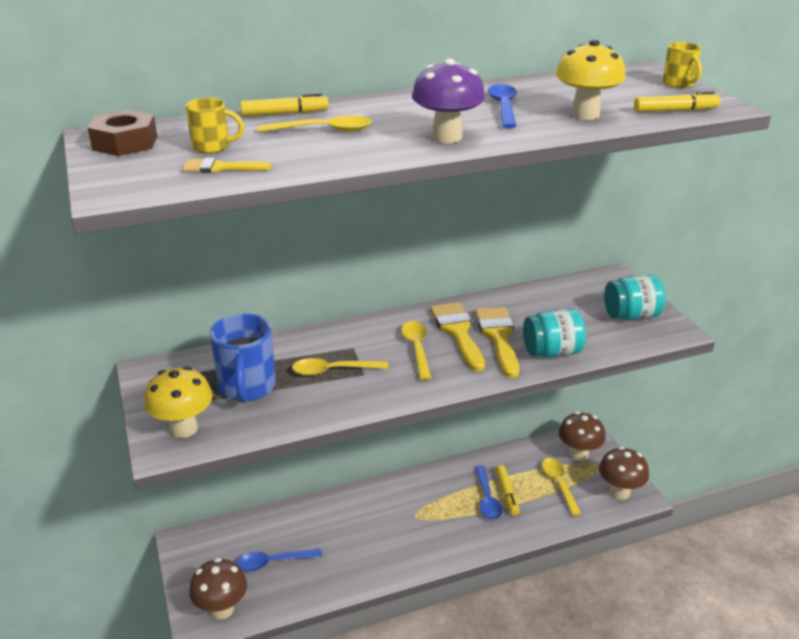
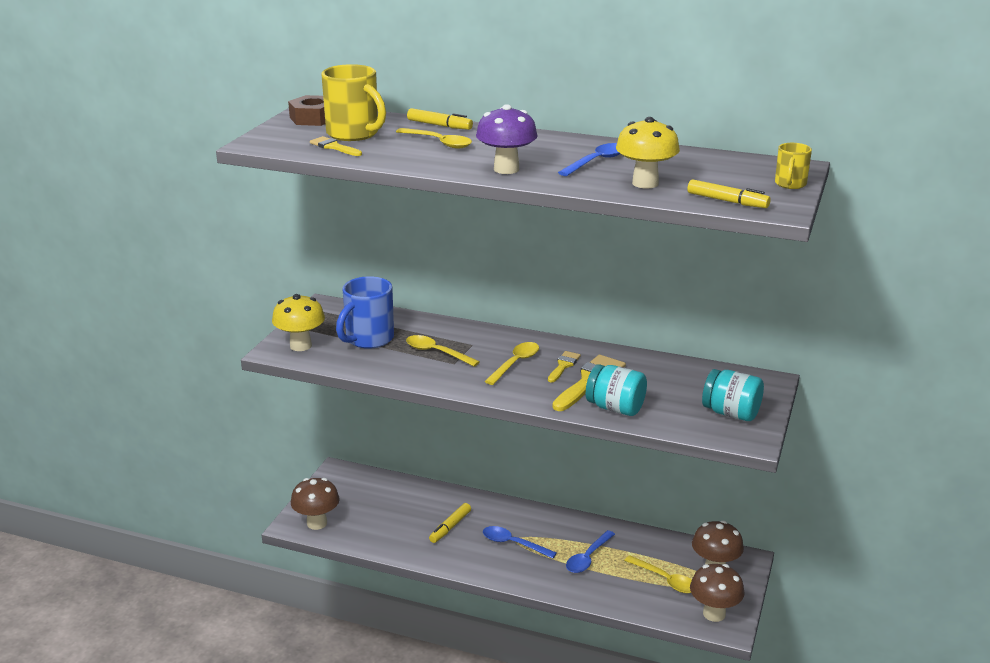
camera: 40 degrees right, 5 degrees down
(212, 147) = (354, 134): yellow mug -> yellow mug, size x1.85
(273, 562) = (380, 514): blue spoon -> blue spoon (513, 544)
(457, 332) = (563, 365): yellow brush -> yellow brush, size x0.55
(507, 493) = (609, 563): yellow marker -> yellow marker (450, 527)
(559, 484) = (665, 580): yellow spoon -> yellow spoon turned 105 degrees clockwise

